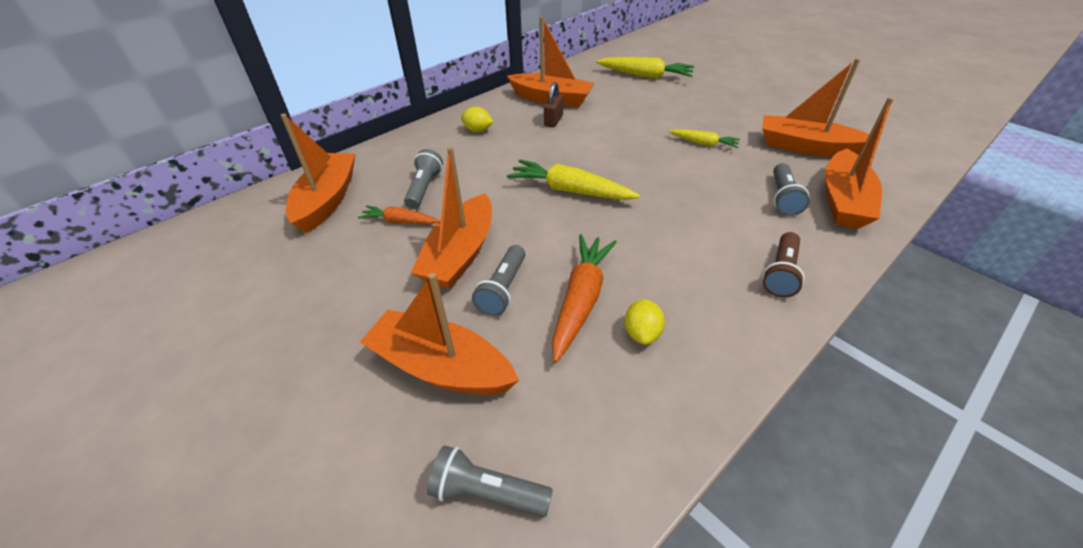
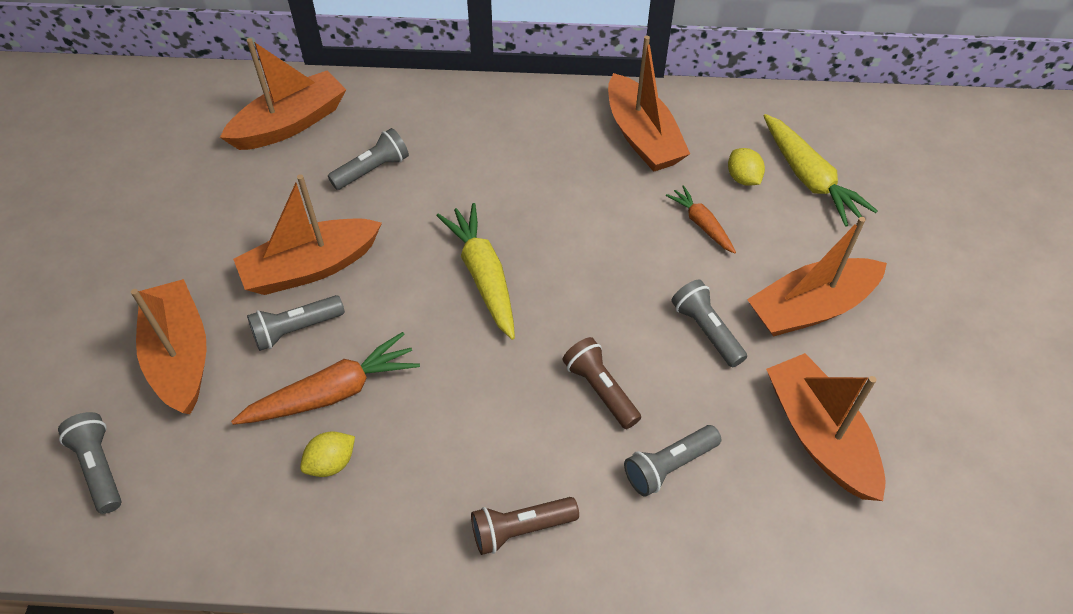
camera: 45 degrees right, 10 degrees up
(400, 221) = (311, 193): orange carrot -> orange carrot (701, 224)
(478, 130) = (507, 129): yellow lemon -> yellow lemon (743, 178)
(553, 120) = (598, 171): brown padlock -> none
(703, 143) = (706, 330): yellow carrot -> grey flashlight
(705, 193) = (600, 390): none -> brown flashlight
(843, 200) = (727, 528): orange boat -> orange boat (811, 307)

